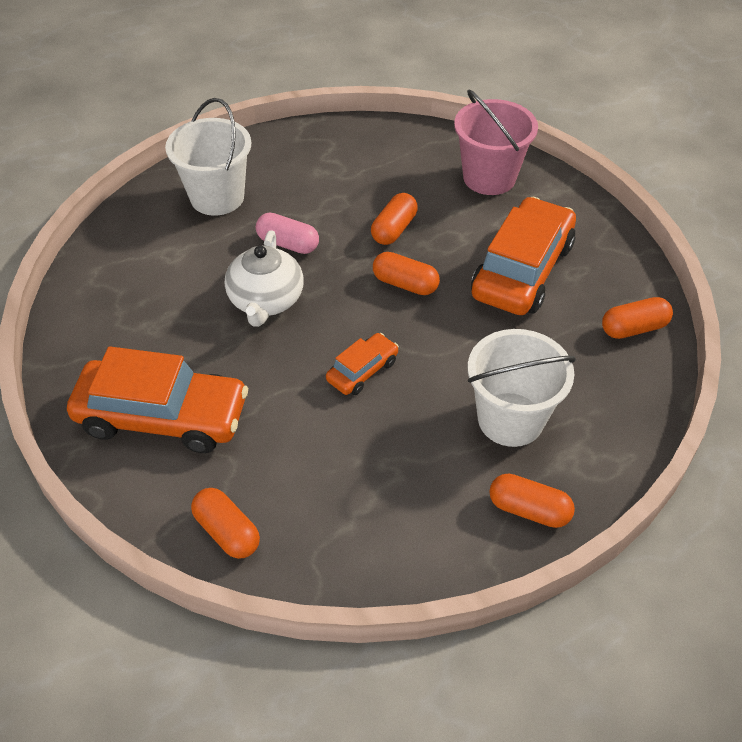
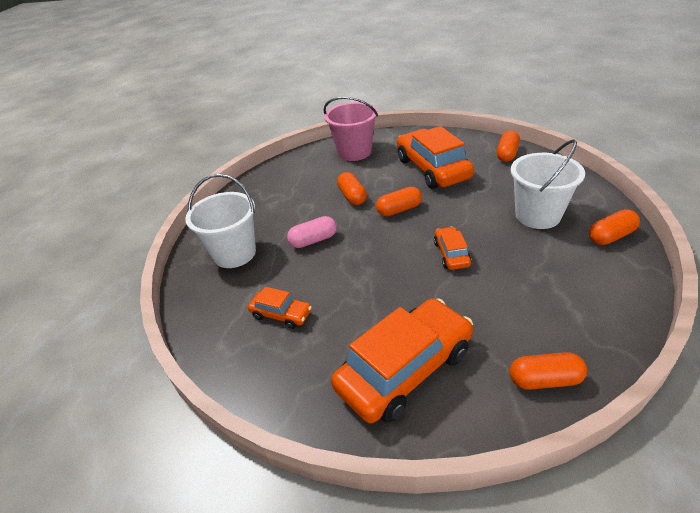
camera: 45 degrees left, 10 degrees down
(163, 287) = (281, 314): none -> orange car
(266, 301) = (350, 270): white teapot -> none

